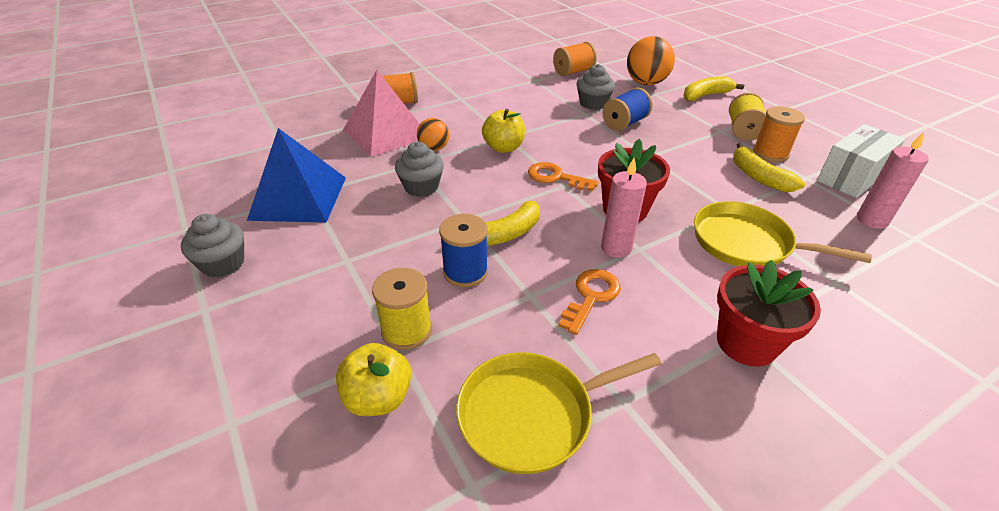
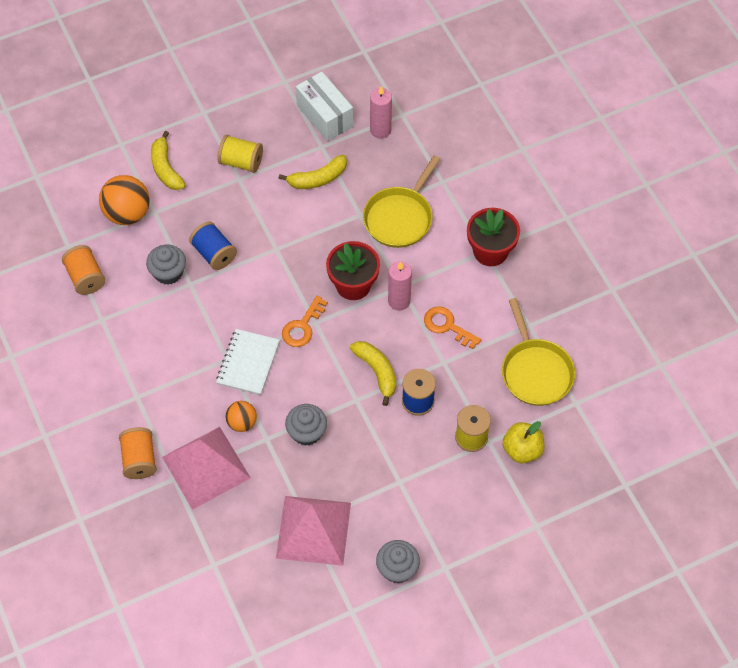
camera: 85 degrees left, 20 degrees up
(298, 198) = (313, 530): blue pyramid -> pink pyramid
(503, 148) = (248, 363): yellow apple -> white notebook
(770, 153) = (282, 156): orange spool -> none

